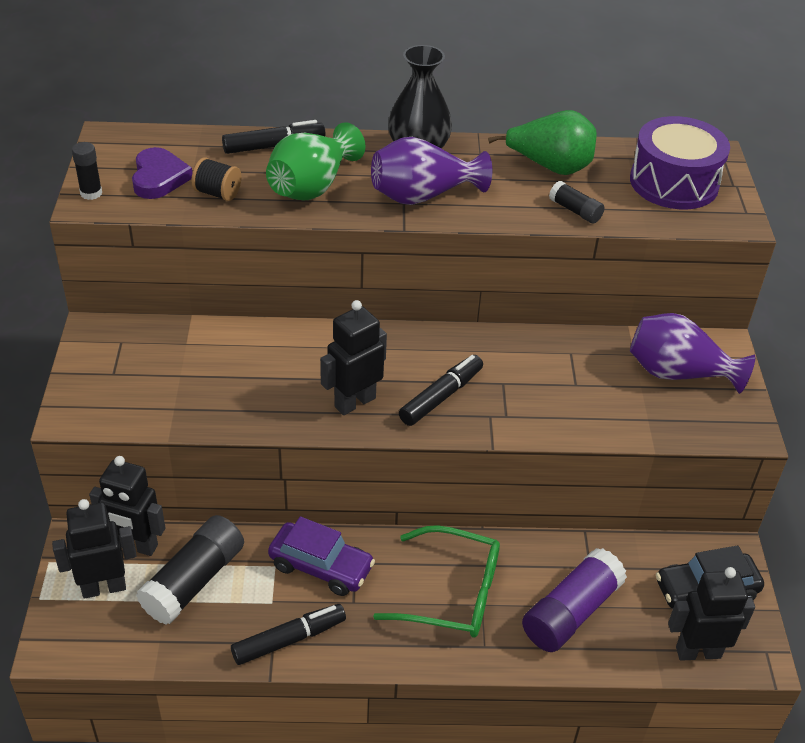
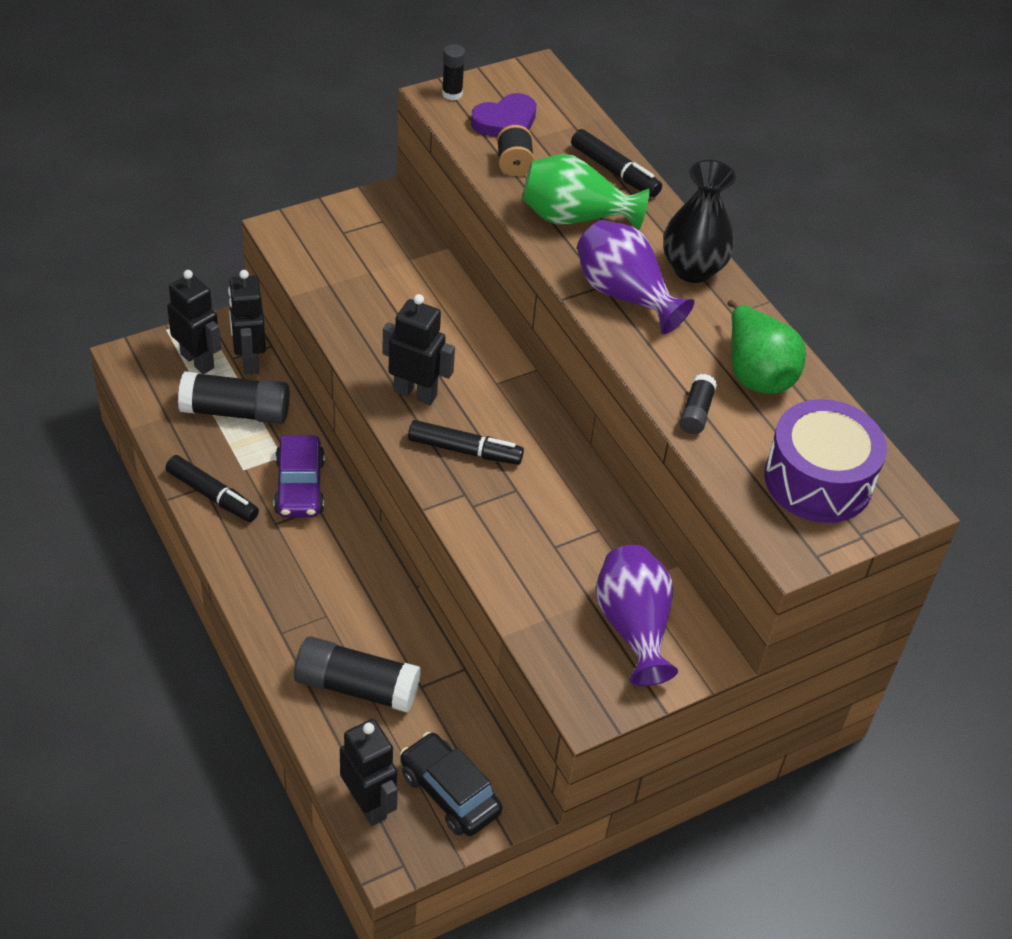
camera: 60 degrees right, 5 degrees up
(452, 593) = (325, 589): green glasses -> none
(571, 612) = (357, 687): purple glue stick -> black glue stick

